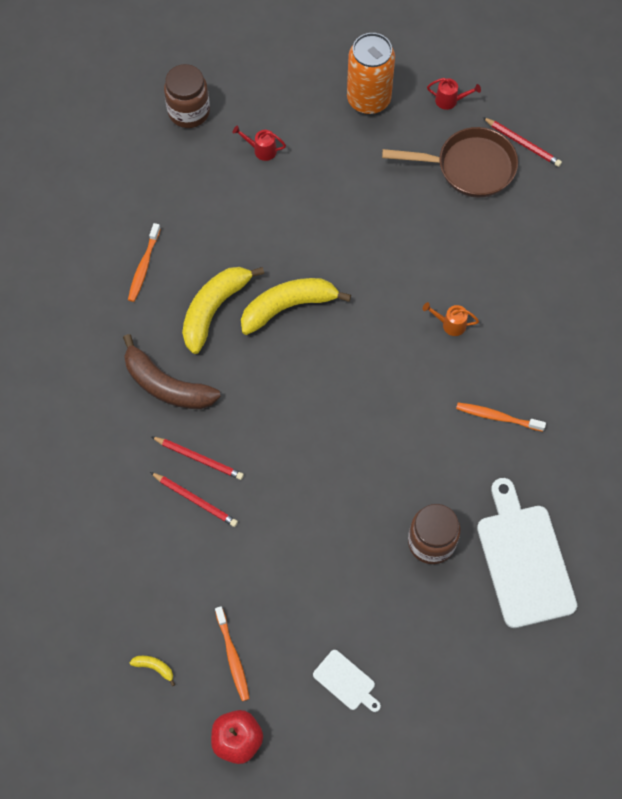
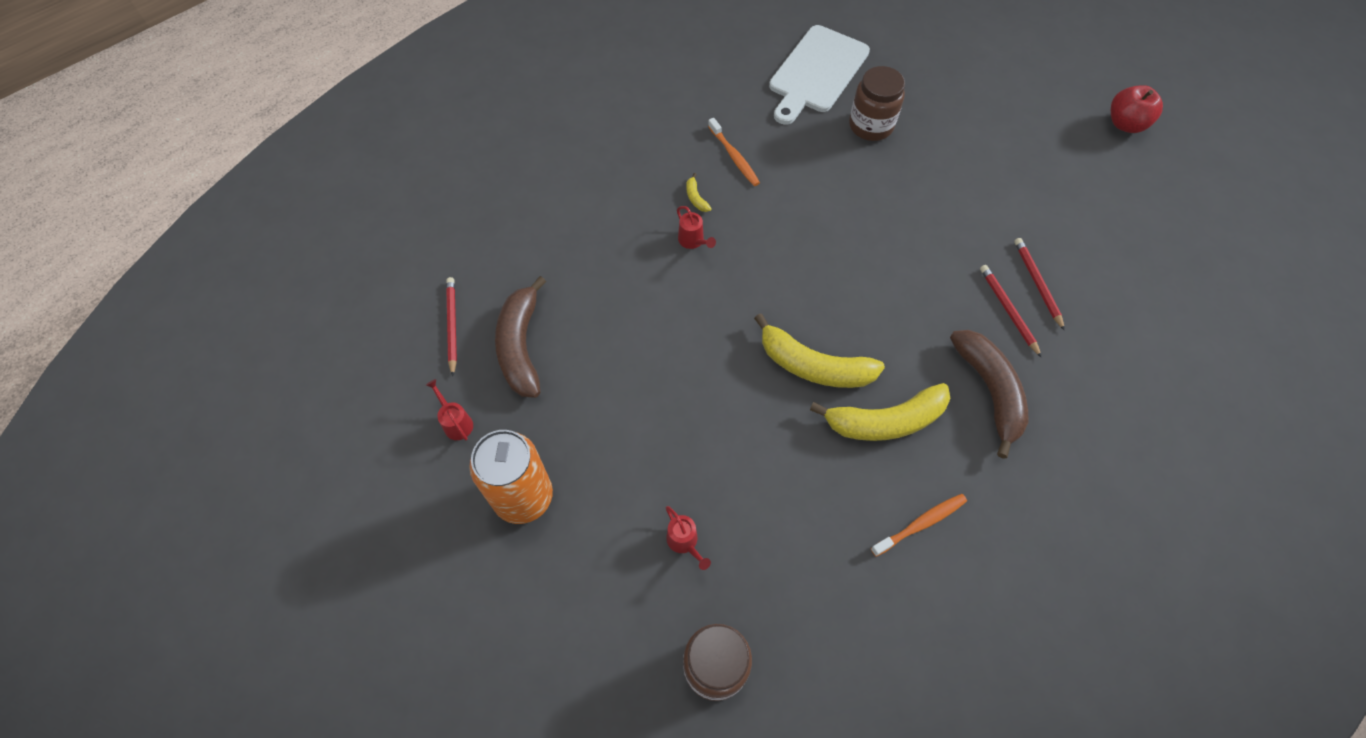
camera: 135 degrees left, 5 degrees down
(154, 667) = (1161, 203): yellow banana -> yellow banana (696, 198)
(233, 657) = (1090, 168): orange toothbrush -> none
(346, 682) = (1014, 100): white cutting board -> none
(450, 324) = (693, 241): orange watering can -> red watering can
(469, 167) = (521, 346): brown pan -> brown banana

